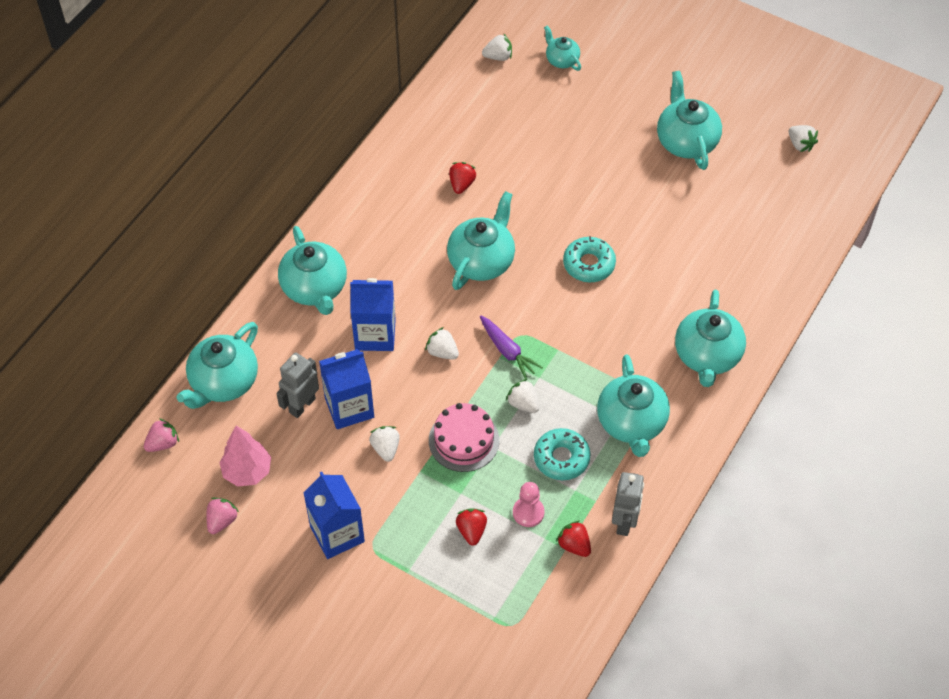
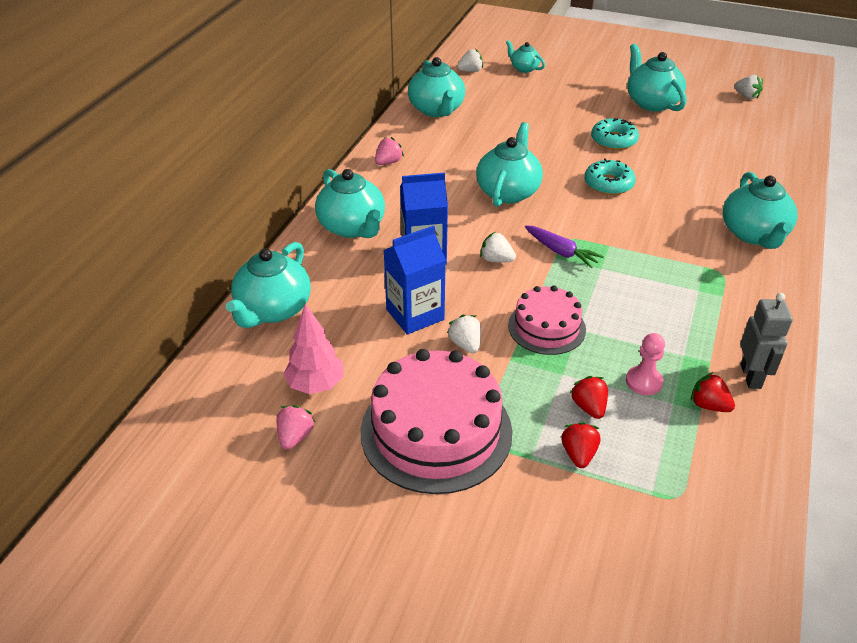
camera: 10 degrees left, 15 degrees down
(163, 443) = (213, 371): pink strawberry -> pink strawberry (388, 162)
(302, 405) = (363, 319): grey robot -> none
(337, 534) = (436, 431): blue carton -> pink cake
(461, 184) = (469, 145): red strawberry -> red strawberry (578, 454)
(523, 403) = (595, 290): white strawberry -> none
(561, 458) = (655, 329): turquoise donut -> turquoise donut (613, 140)
(631, 423) = (711, 292): turquoise teapot -> turquoise teapot (436, 110)

